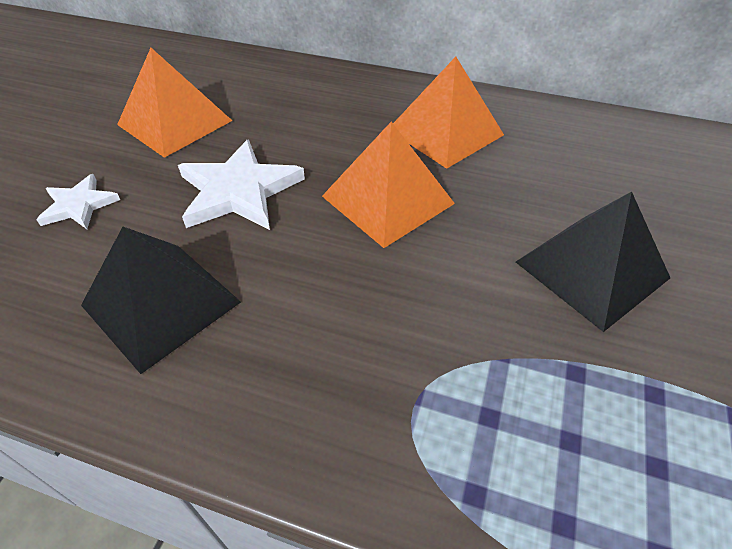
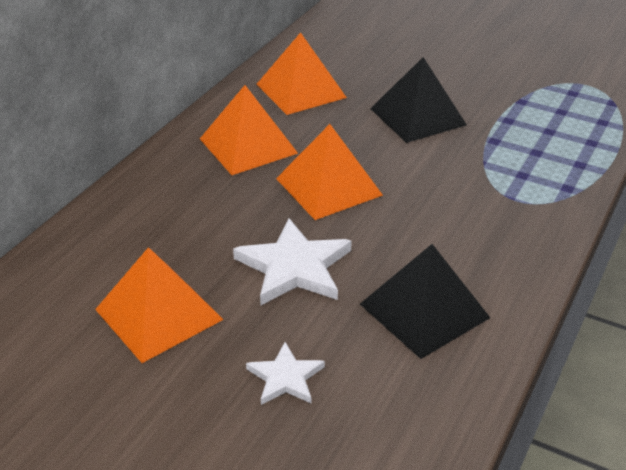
camera: 80 degrees left, 10 degrees down
(584, 154) = (301, 91): none -> orange pyramid

